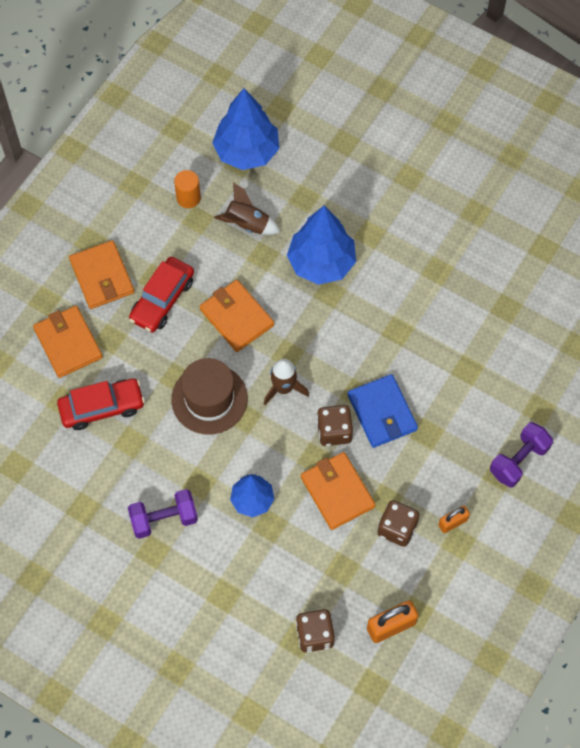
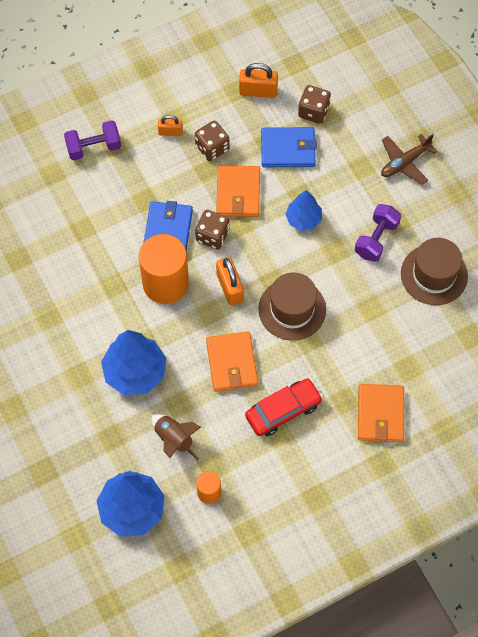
camera: 150 degrees left, 0 degrees up
(84, 512) = (434, 275): none -> brown hat
(102, 276) = (322, 458): orange wallet -> none
(102, 407) = (380, 346): red car -> none
(164, 519) = (376, 239): purple dumbbell -> purple dumbbell turned 75 degrees counterclockwise
(179, 627) = (405, 162): none -> brown plane
(283, 388) = (230, 287): brown rocket -> orange padlock
(315, 572) = (288, 149): none -> blue wallet
(349, 359) = (165, 283): none -> orange cylinder

